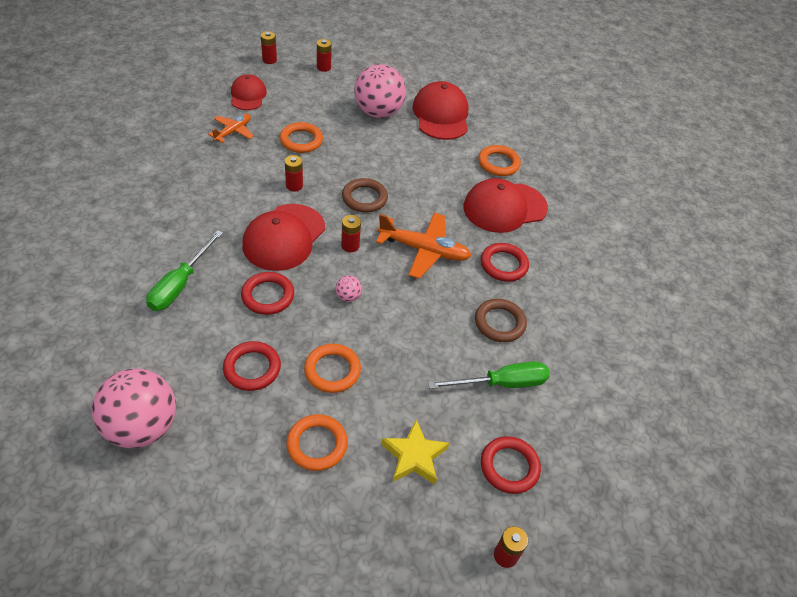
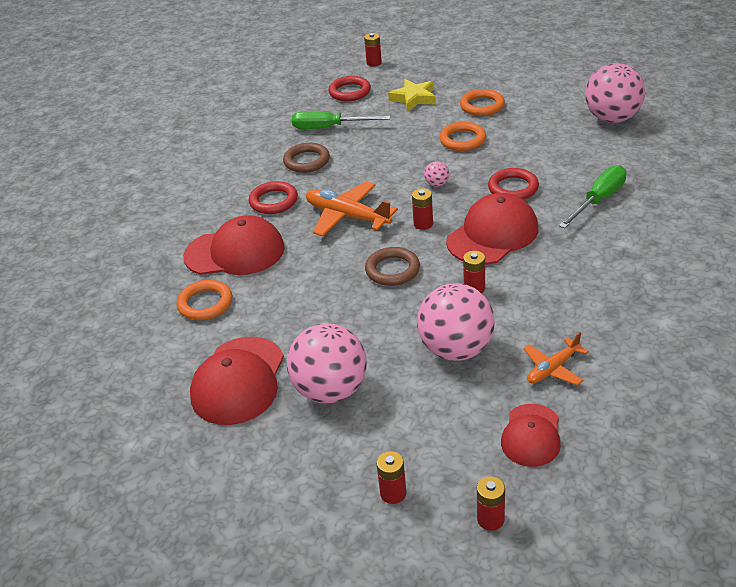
camera: 155 degrees left, 10 degrees down
(252, 368) = (529, 144): red ring -> none
(301, 140) = (456, 349): orange ring -> pink ball

